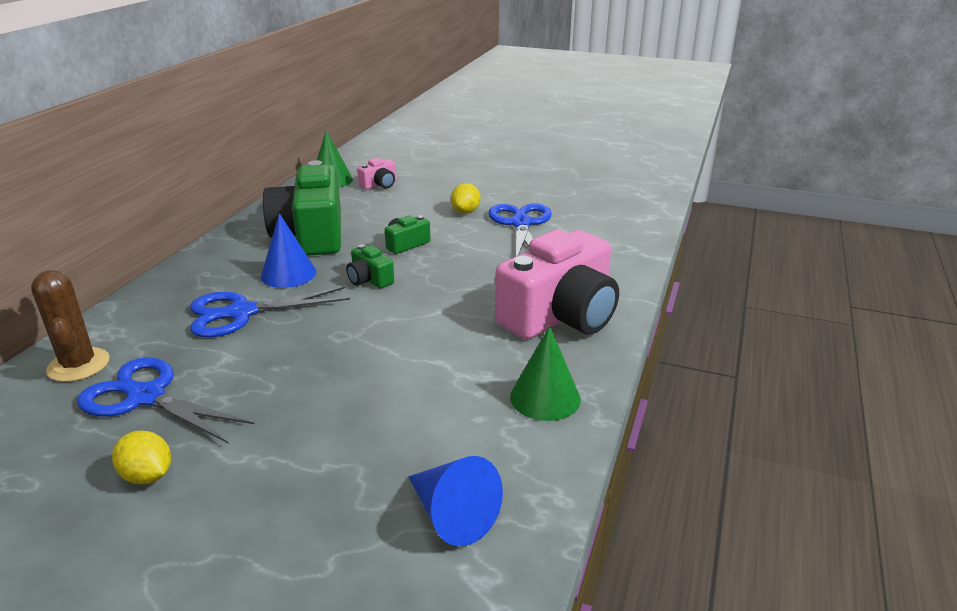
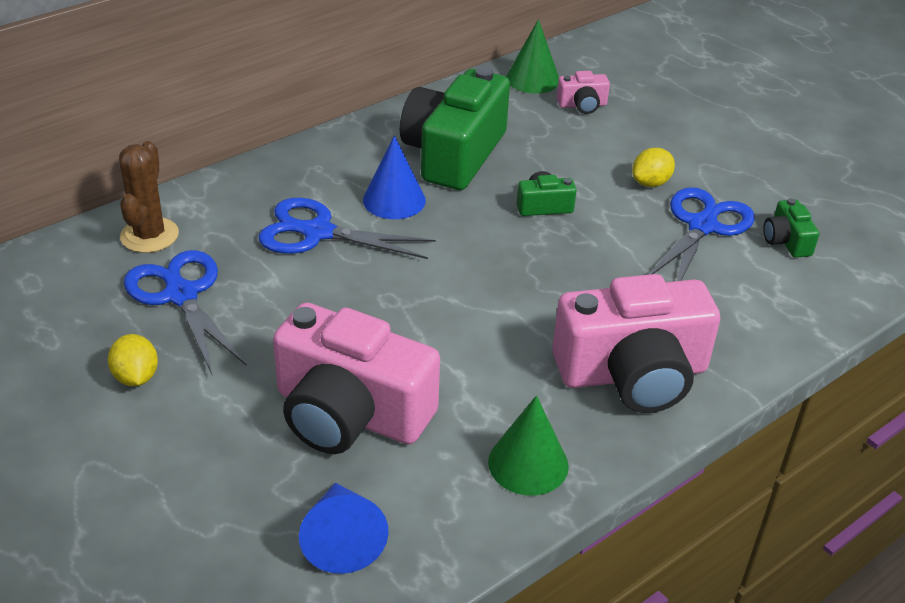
camera: 30 degrees right, 10 degrees up
(369, 279) = (469, 240): green camera -> green camera (786, 241)
(376, 421) = (350, 413): none -> pink camera

